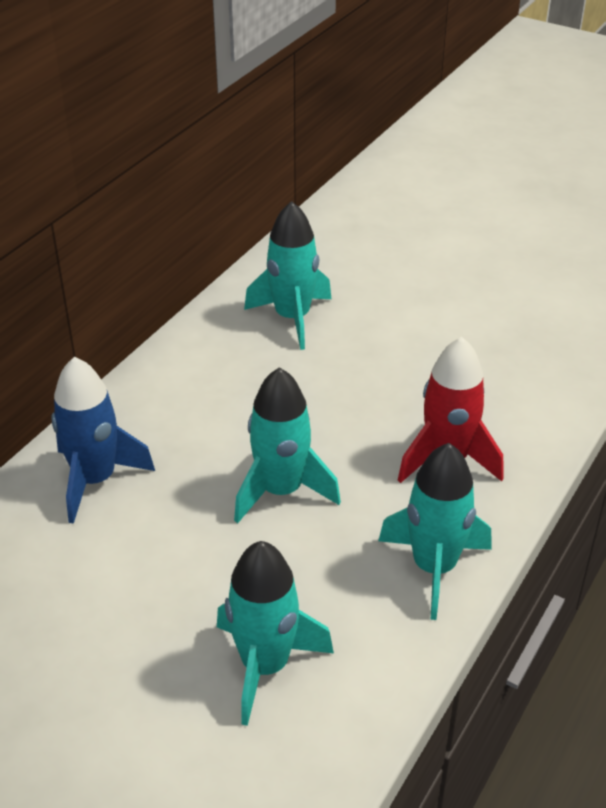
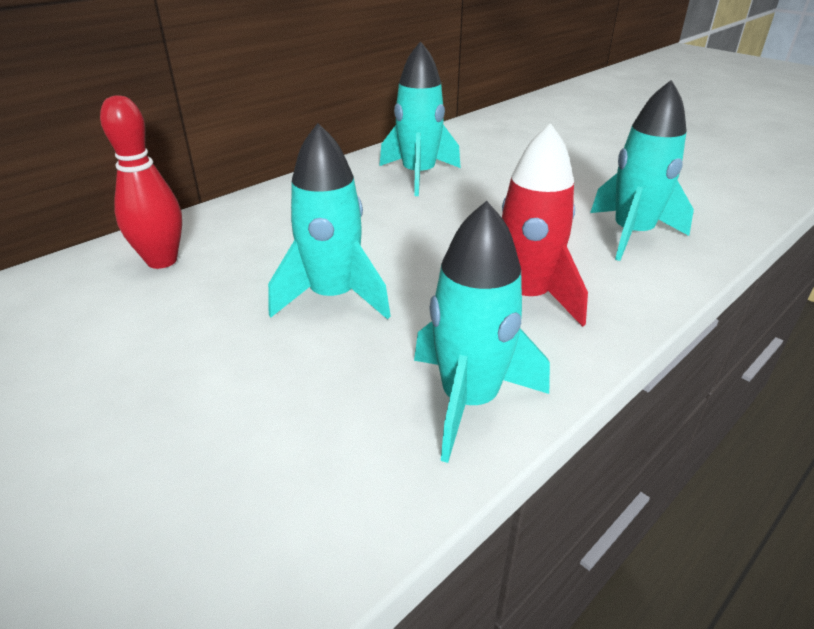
camera: 15 degrees right, 5 degrees down
(95, 480) = (162, 261): blue rocket -> red bowling pin
(265, 665) = (203, 473): turquoise rocket -> turquoise rocket (632, 234)

